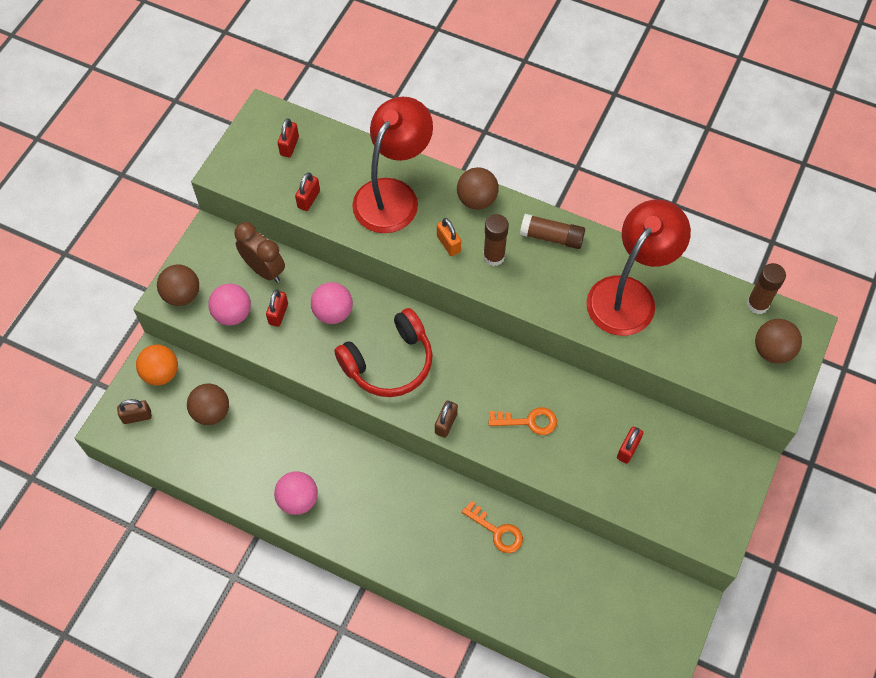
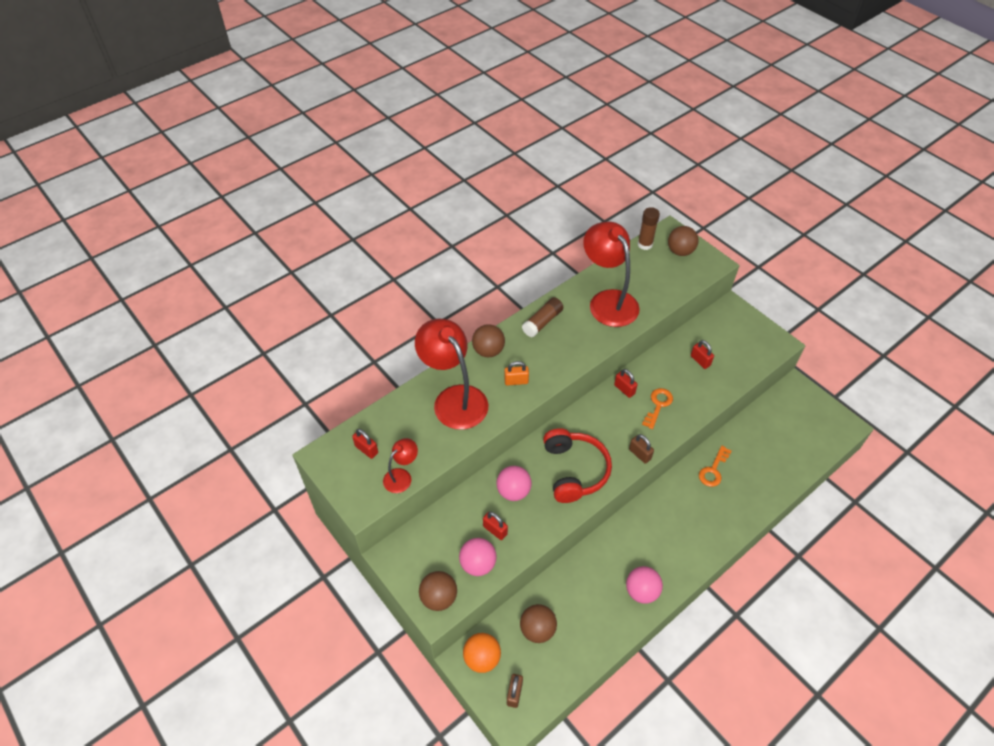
camera: 65 degrees left, 10 degrees down
(264, 270) = (449, 526): brown clock -> none
(273, 190) = (402, 476): none -> red lamp
(309, 199) = (425, 454): red padlock -> red padlock (624, 389)
(494, 256) = (541, 359): brown glue stick -> none
(497, 531) = (713, 470): orange key -> orange key turned 150 degrees clockwise

